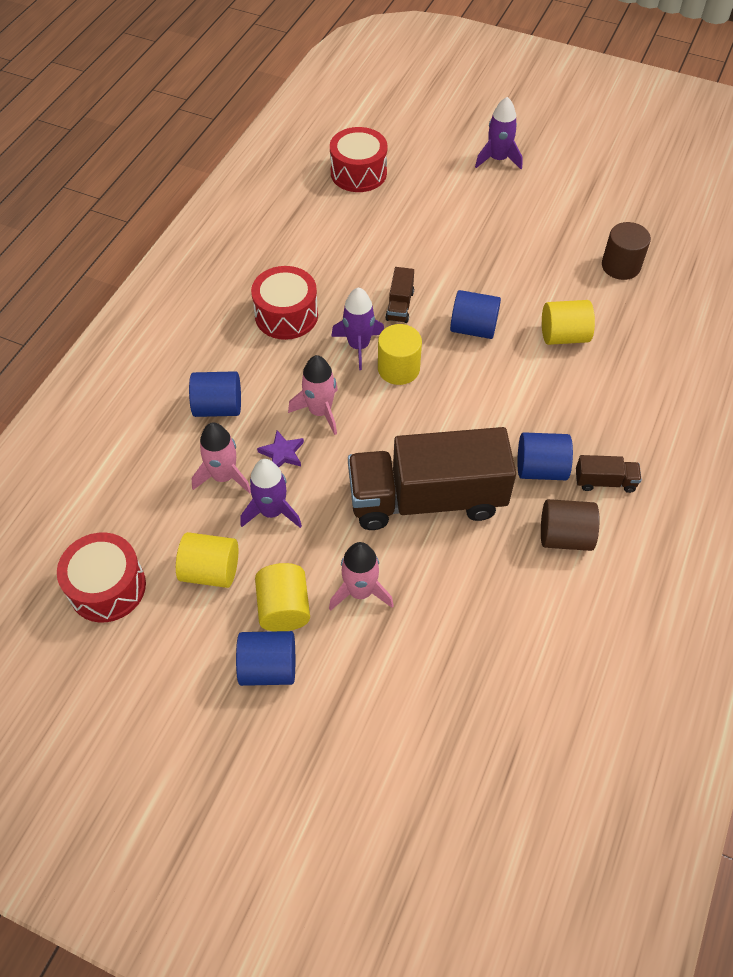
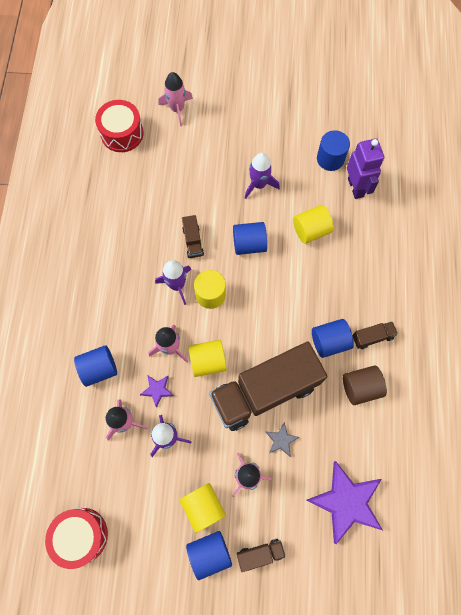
camera: 20 degrees left, 15 degrees up
(211, 571) = (145, 497): yellow cylinder -> yellow cylinder (208, 361)
(286, 315) = (117, 276): red drum -> none
(339, 693) = (260, 553): none -> brown truck
(426, 564) = (281, 440): none -> grey star
(438, 166) = (177, 109): none -> pink rocket
(490, 671) = (346, 502): none -> purple star
(498, 159) = (217, 90): purple rocket -> purple rocket (259, 184)
(621, 266) = (330, 159): brown cylinder -> blue cylinder
(645, 306) = (356, 187): none -> purple robot

